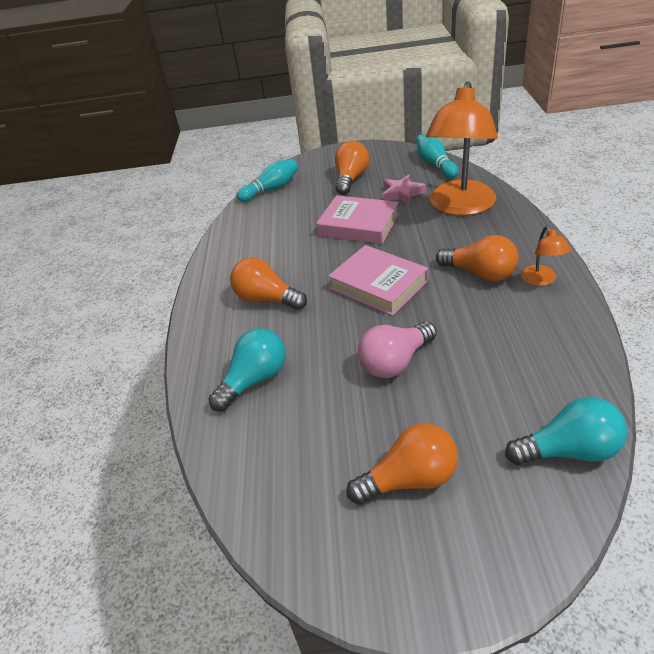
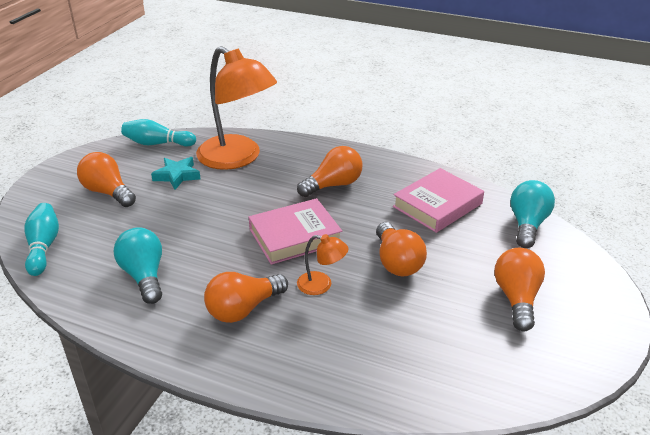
camera: 70 degrees left, 5 degrees down
(254, 380) = (354, 351): turquoise light bulb -> turquoise light bulb (144, 276)
(358, 225) = (193, 215): pink book -> pink book (437, 205)
(395, 362) = (397, 262): pink light bulb -> orange light bulb
(402, 193) = (177, 176): pink star -> turquoise star
(541, 280) = (367, 165): orange lamp -> orange lamp (321, 285)

